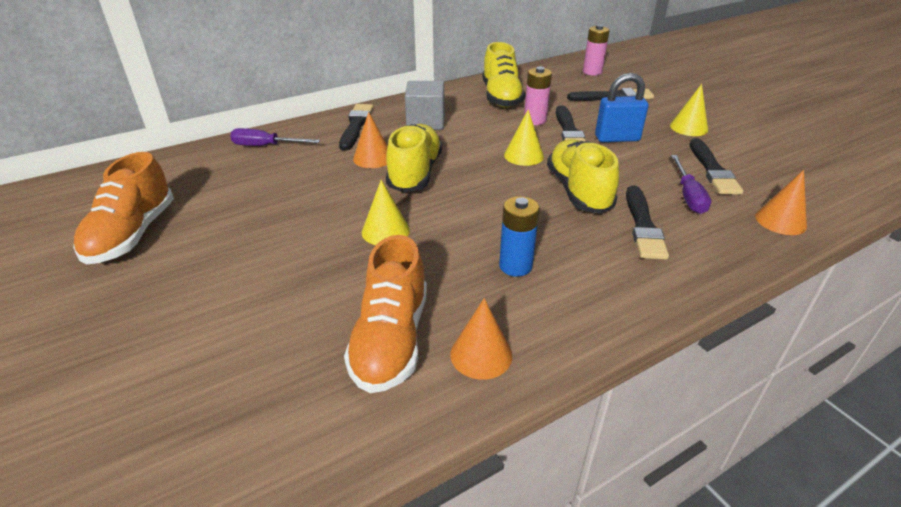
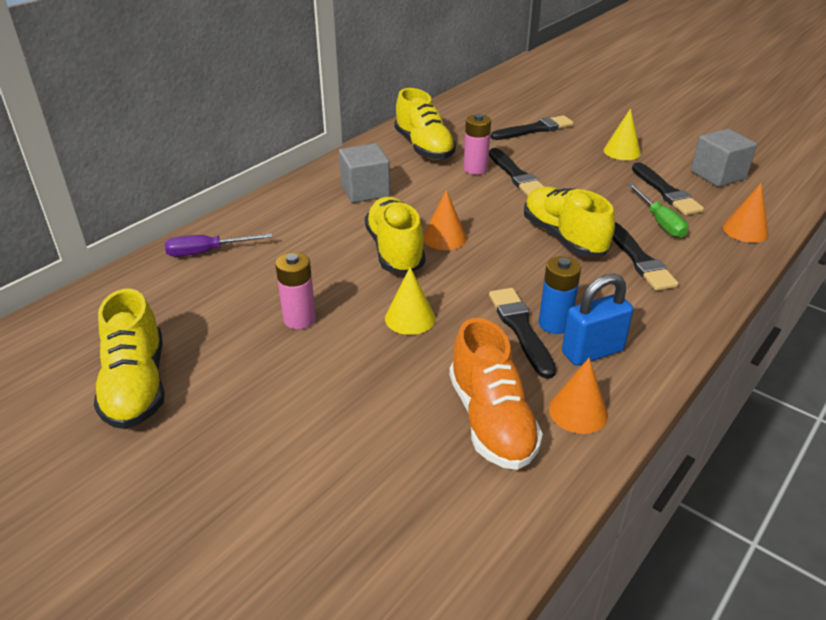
camera: 20 degrees left, 0 degrees up
(132, 234) = (136, 385): orange shoe -> yellow shoe
(356, 126) = (292, 208): black brush -> black brush (521, 329)
(373, 158) = (339, 242): orange cone -> orange cone (444, 238)
(523, 155) = (489, 210): yellow cone -> none
(592, 72) = (497, 103): pink battery -> pink battery (299, 319)
(617, 138) = (565, 175): blue padlock -> blue padlock (592, 352)
(688, 196) = (660, 222): purple screwdriver -> green screwdriver
(780, 164) = (717, 175): none -> grey cube

